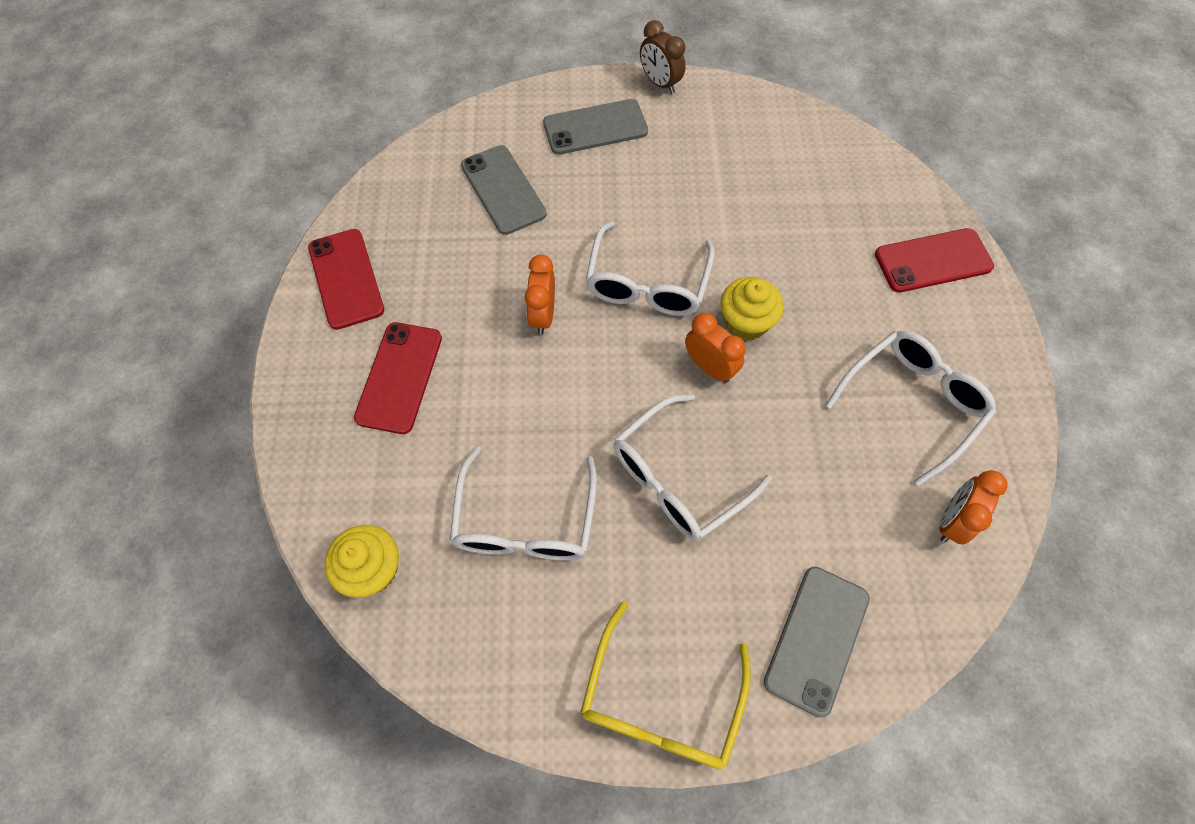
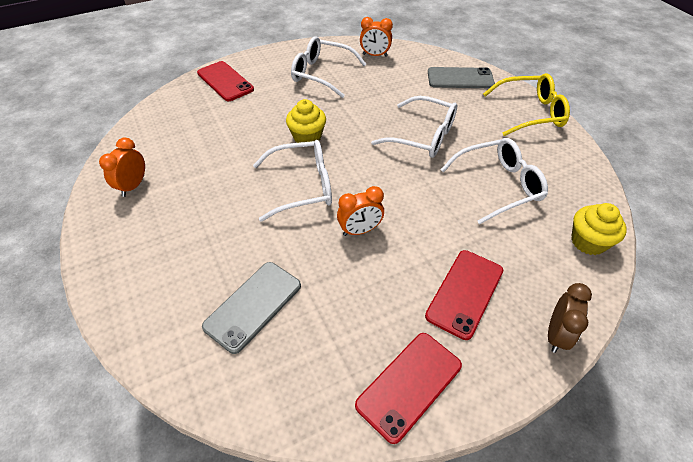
camera: 115 degrees left, 15 degrees down
(399, 377) = (465, 293): red phone -> red phone turned 45 degrees counterclockwise
(595, 127) = (157, 267): grey phone -> none
(660, 83) = (90, 241): brown clock -> brown clock (556, 335)
(709, 367) = (347, 143): orange clock -> orange clock (133, 186)

